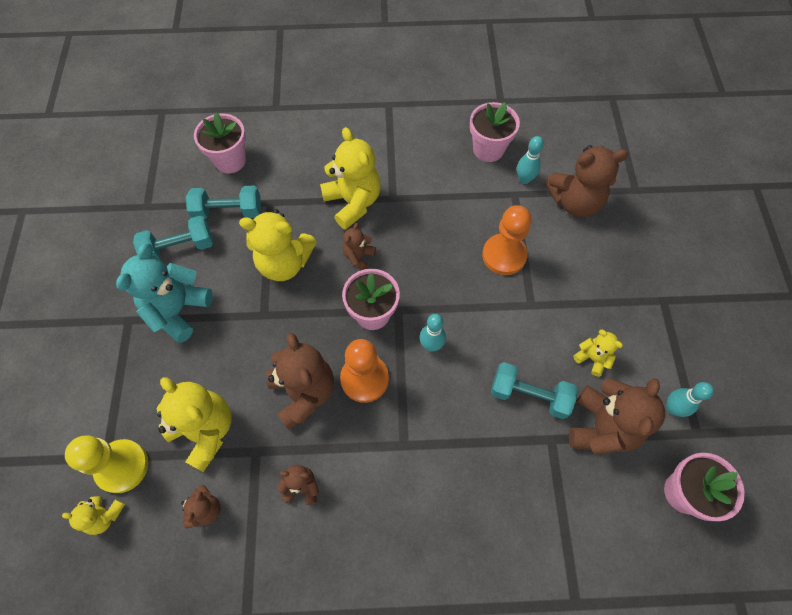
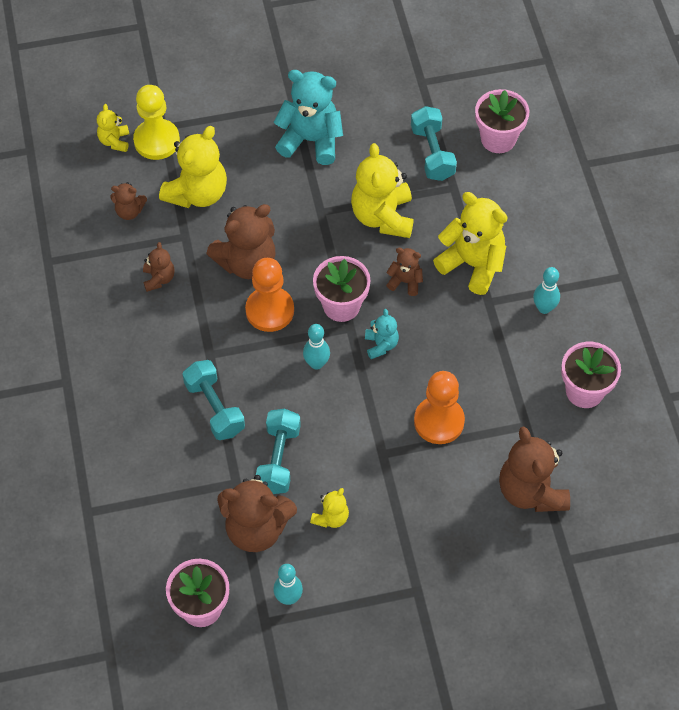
camera: 80 degrees right, 5 degrees down
(179, 248) = (379, 123): turquoise dumbbell -> turquoise dumbbell (214, 408)
(353, 202) = (472, 264): yellow teddy bear -> yellow teddy bear turned 105 degrees counterclockwise
(420, 287) = (381, 345): none -> turquoise teddy bear
(524, 179) = (550, 434): turquoise bowling pin -> turquoise bowling pin (544, 308)

